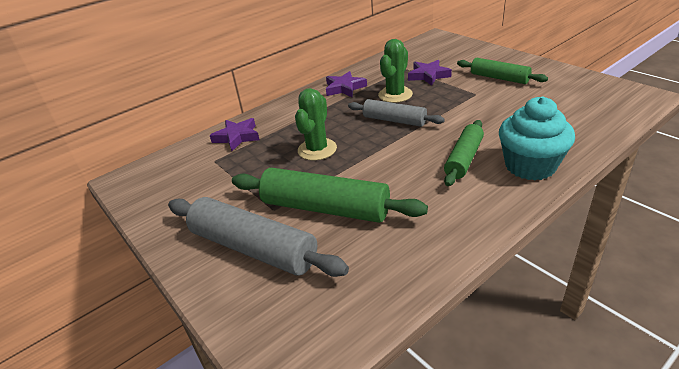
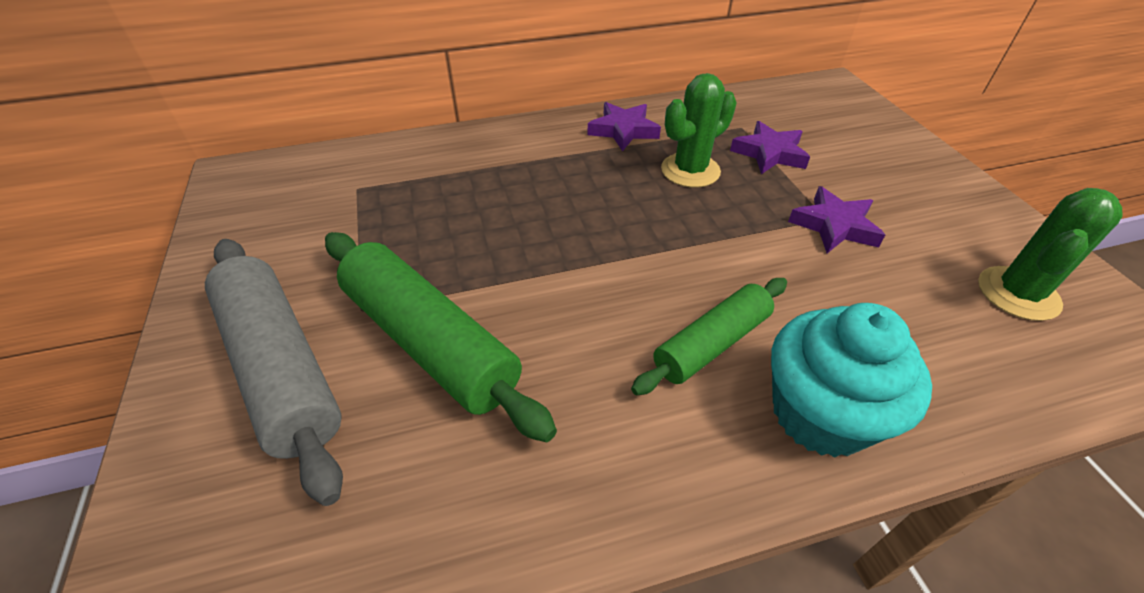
camera: 20 degrees right, 10 degrees up
(237, 137) = (415, 160): purple star -> purple star (834, 226)
(317, 149) = (501, 226): green cactus -> green cactus (1018, 293)
(394, 120) = (654, 218): grey rolling pin -> none
(499, 78) = (890, 201): green rolling pin -> none

